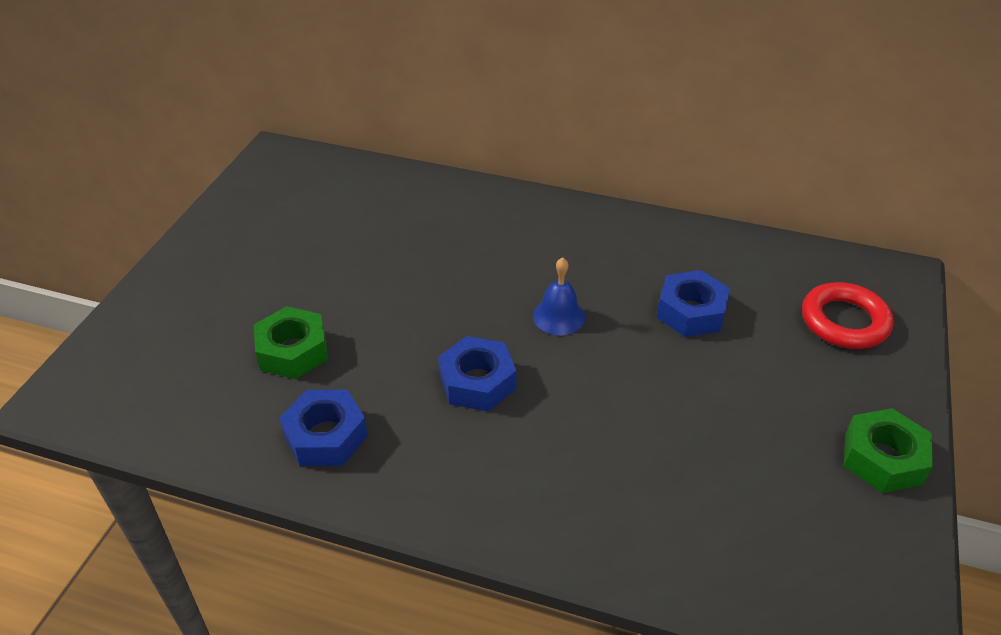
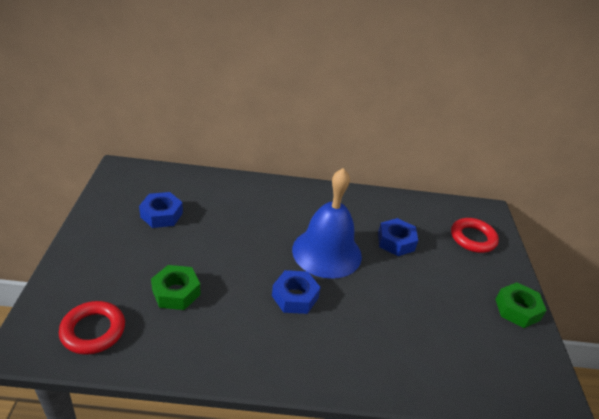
camera: 20 degrees left, 5 degrees down
(156, 391) = (93, 331): none -> red ring
(326, 436) = (216, 343): blue nut -> blue nut (161, 215)
(559, 316) = (327, 252): blue bell -> blue bell, size x2.29

